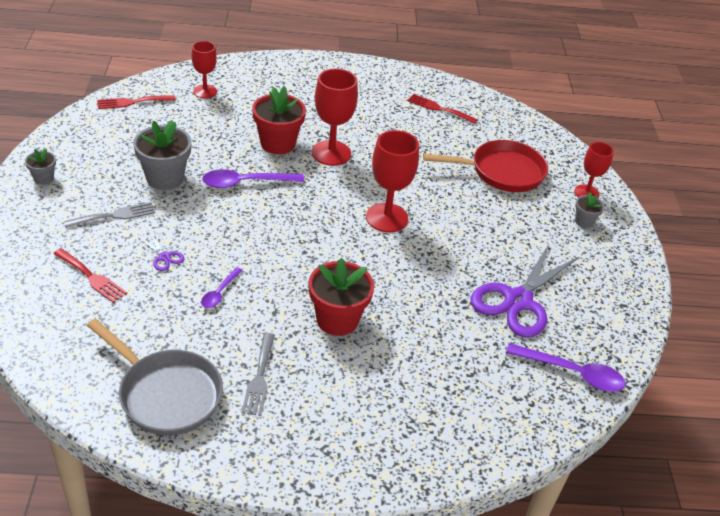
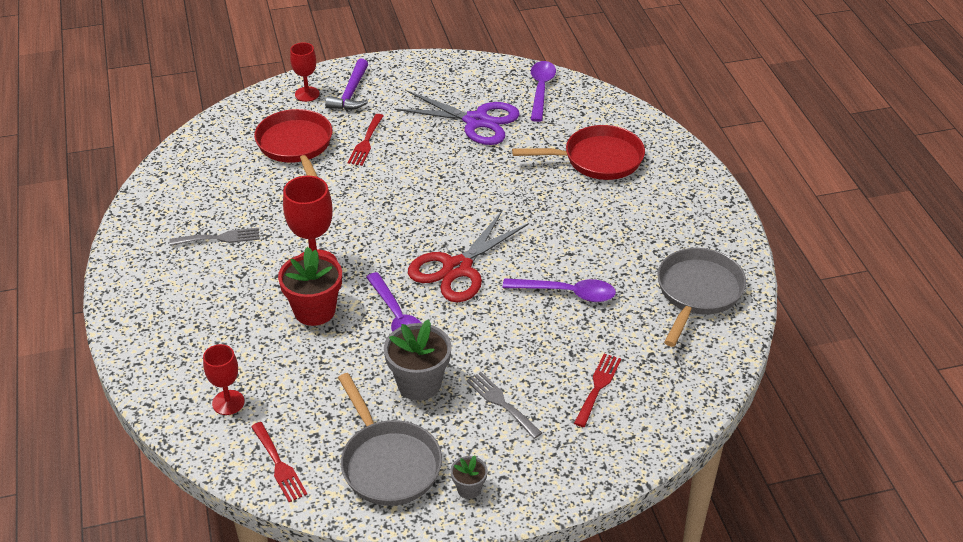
camera: 100 degrees left, 0 degrees up
(97, 147) = (388, 463): none -> grey pan
(164, 257) = (542, 344): purple scissors -> none
(219, 293) = (567, 293): purple spoon -> purple spoon, size x1.74
(259, 378) = (647, 245): grey fork -> grey fork (220, 238)
(290, 230) = (457, 268): none -> red scissors
(337, 320) = (557, 215): red flower pot -> none
(387, 218) = (405, 209): red goblet -> none
(422, 383) = (597, 159): none -> red pan
(438, 108) = (194, 201): red fork -> red fork (366, 142)
(584, 221) = (351, 93): grey flower pot -> purple hammer

